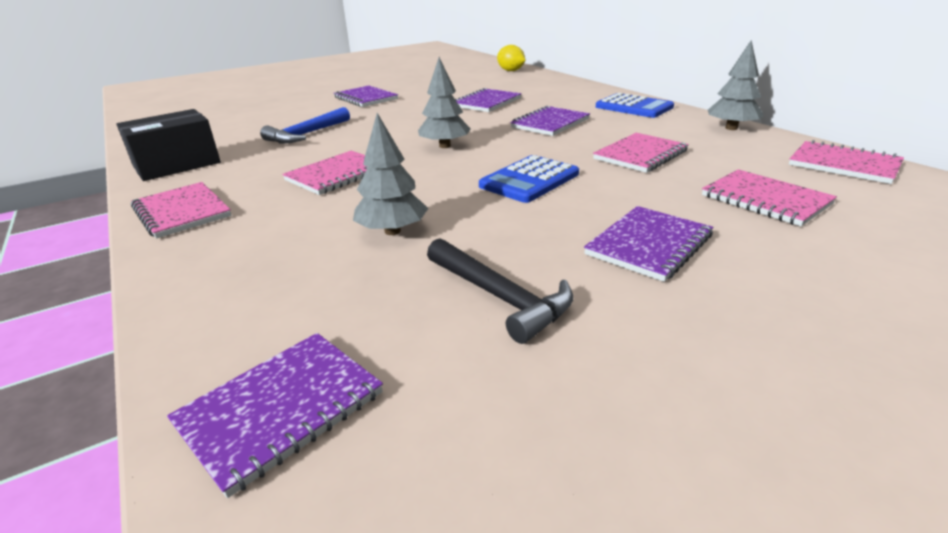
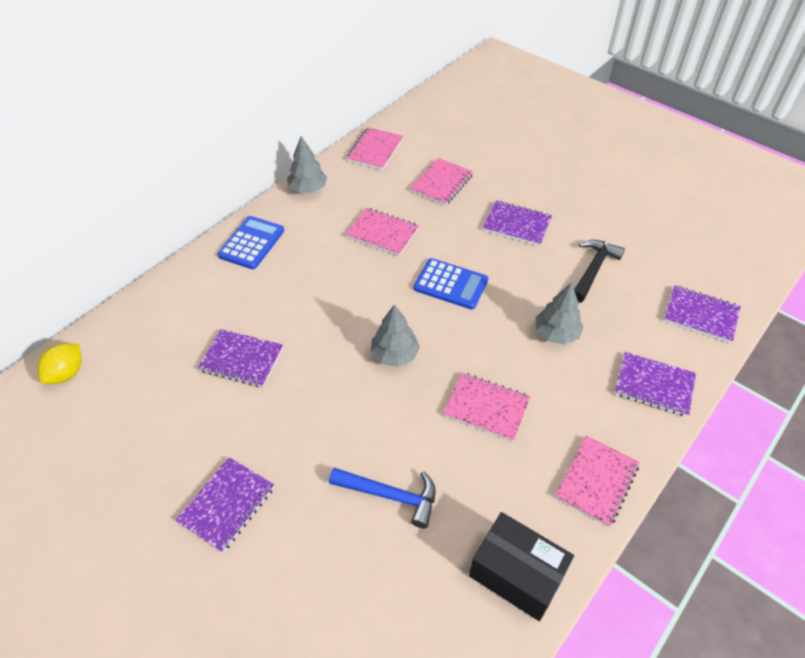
camera: 110 degrees left, 20 degrees up
(550, 123) = (313, 294): purple notebook -> purple notebook (654, 385)

